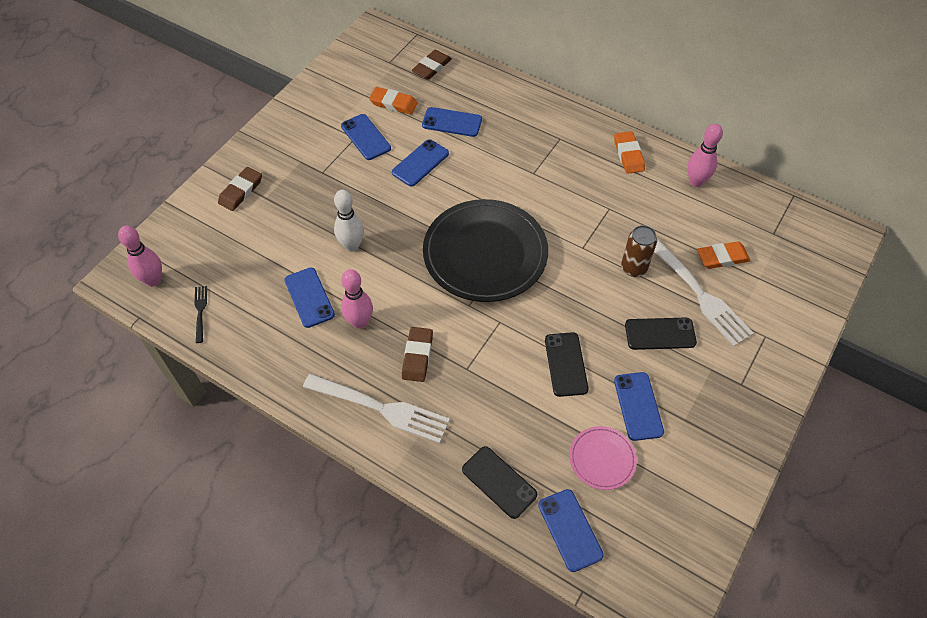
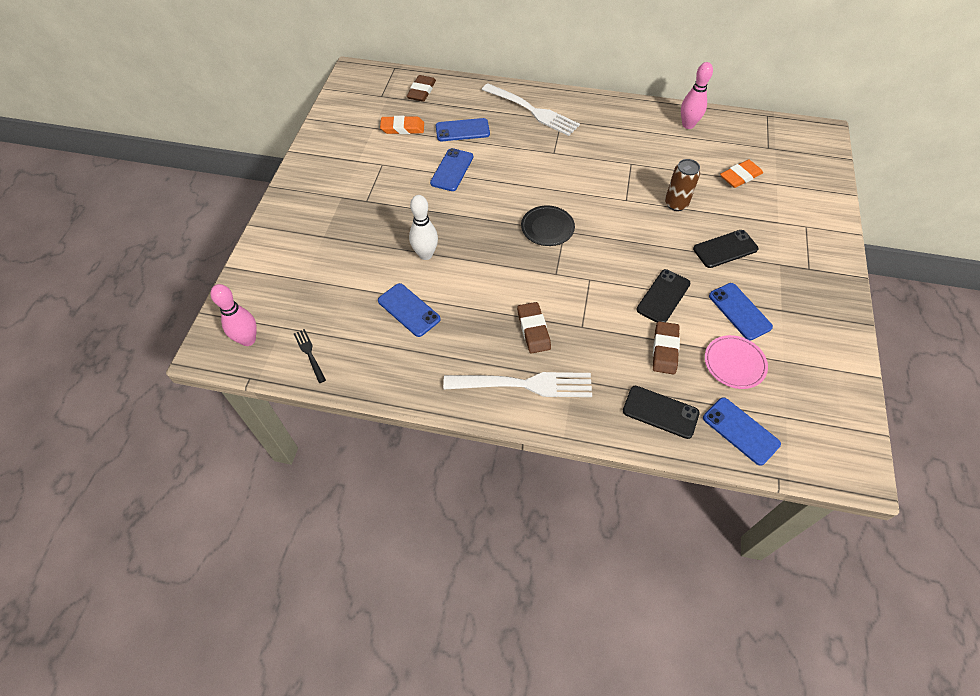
camera: 20 degrees left, 0 degrees up
(241, 191) = (297, 237): brown eraser -> brown eraser (665, 350)
(360, 322) = (466, 317): pink bowling pin -> none
(365, 137) = (391, 161): blue phone -> none
(485, 253) = (547, 228): black plate -> black plate, size x0.46
(566, 364) = (663, 296): black phone -> black phone turned 60 degrees clockwise
(628, 155) = (624, 118): orange eraser -> none
(699, 294) = (738, 209): white fork -> white fork (532, 111)

